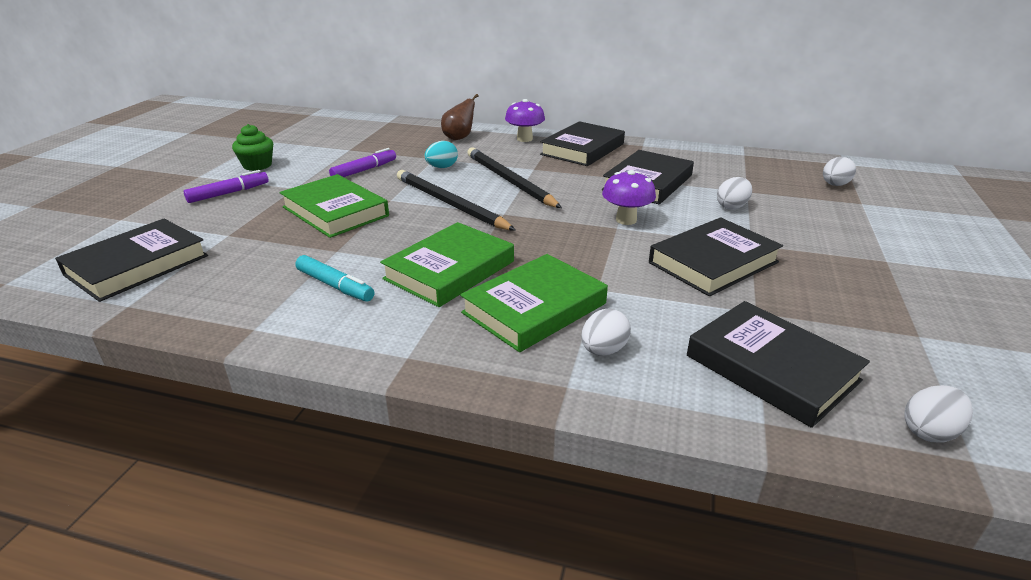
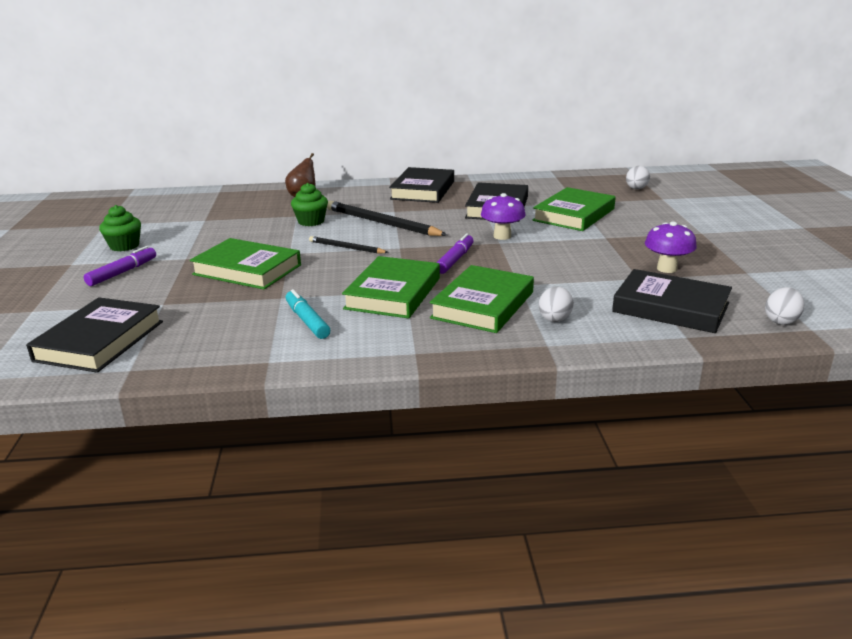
camera: 20 degrees left, 5 degrees down
(335, 286) = (307, 321): turquoise marker -> turquoise marker turned 135 degrees counterclockwise
(364, 170) = (239, 234): purple marker -> purple marker (455, 260)
(442, 167) = (311, 221): turquoise egg -> green cupcake
(450, 204) = (346, 248): black pencil -> black pencil, size x0.55
(524, 139) = (364, 189): purple mushroom -> purple mushroom (666, 269)
(713, 262) = (588, 253): black book -> none
(732, 206) = (574, 215): white egg -> green book

